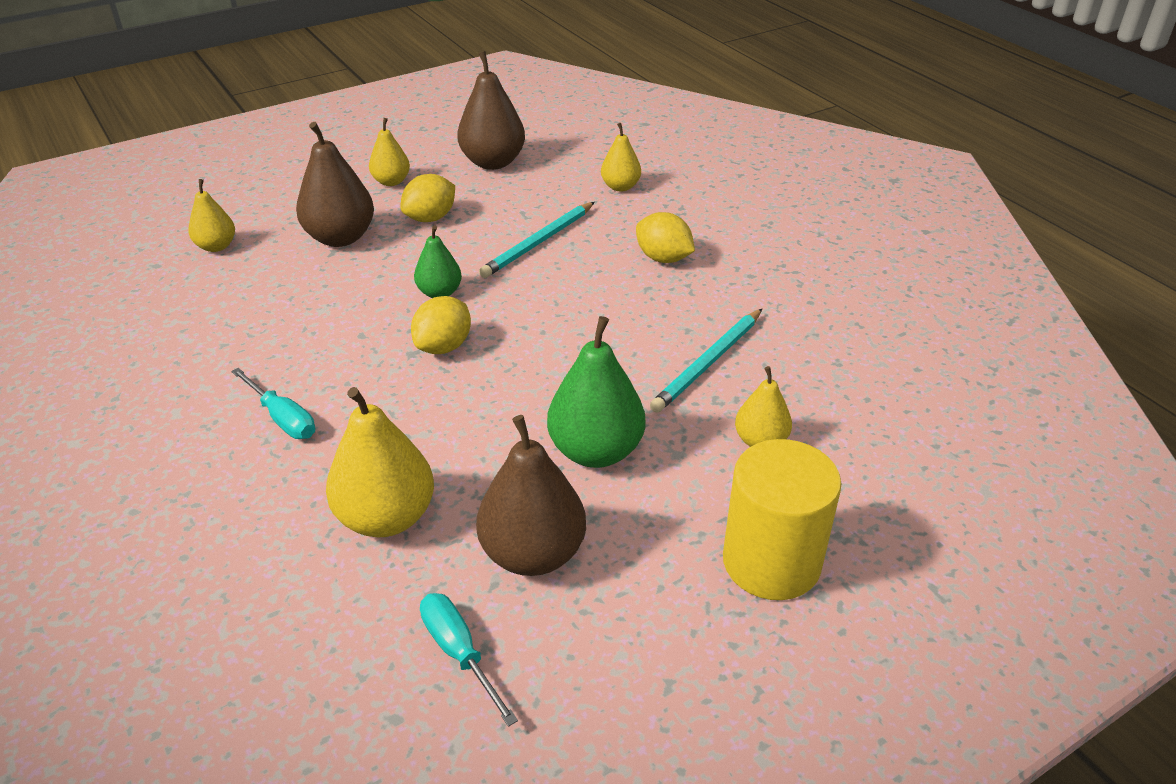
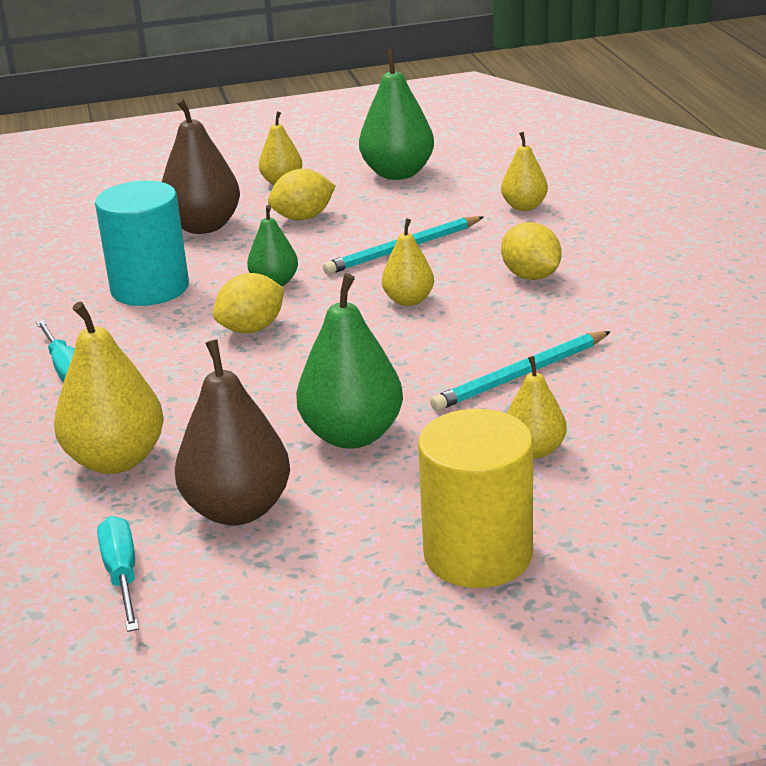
camera: 20 degrees right, 10 degrees down
(216, 246) = (82, 223): yellow pear -> yellow pear (408, 300)
(322, 313) = (150, 288): none -> turquoise cylinder
(493, 162) = (398, 173): brown pear -> green pear

